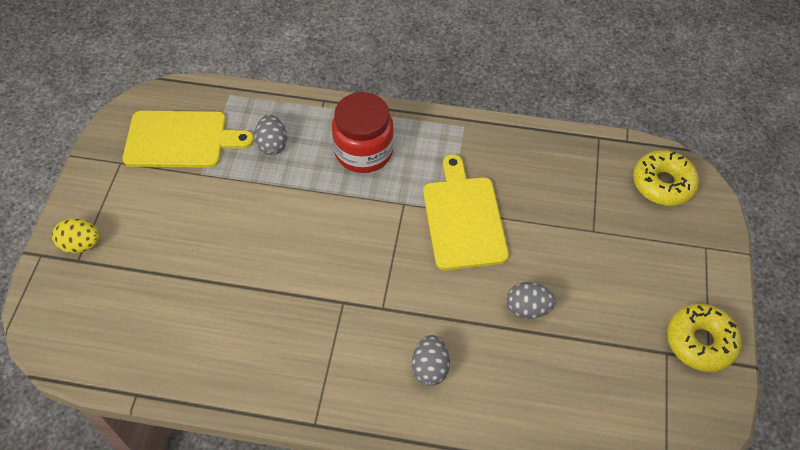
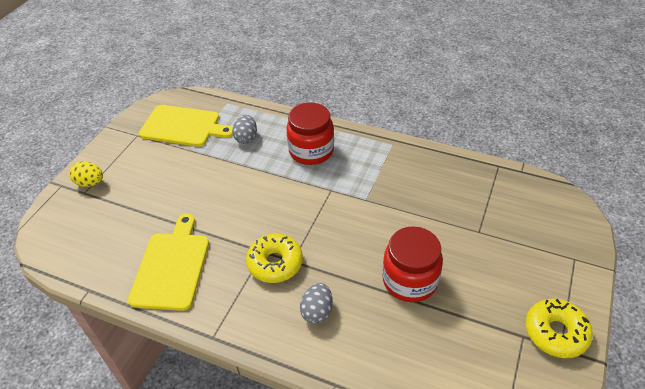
camera: 15 degrees right, 10 degrees down
(463, 218) = (374, 207): yellow cutting board -> yellow cutting board (171, 267)
(528, 308) = (410, 280): grey egg -> red jar
(662, 184) = (545, 206): yellow donut -> yellow donut (275, 263)

